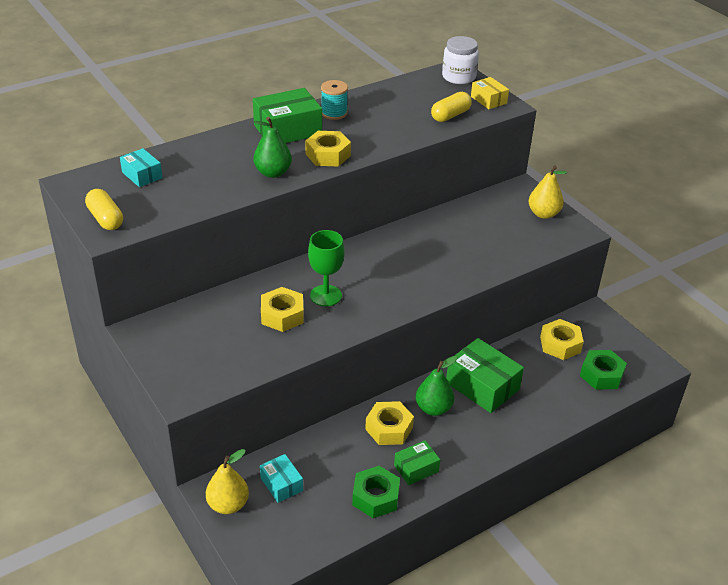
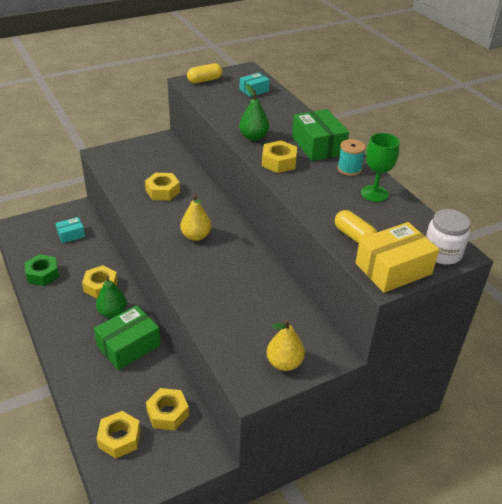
camera: 95 degrees right, 0 degrees up
(228, 504) = (64, 214): yellow pear -> yellow pear (196, 236)
(326, 295) = (180, 211): green goblet -> green goblet (374, 193)
(416, 468) = (58, 296): green box -> none
(488, 100) = (393, 268): yellow box -> yellow box, size x1.79
(601, 375) = (119, 438): green nut -> yellow nut

